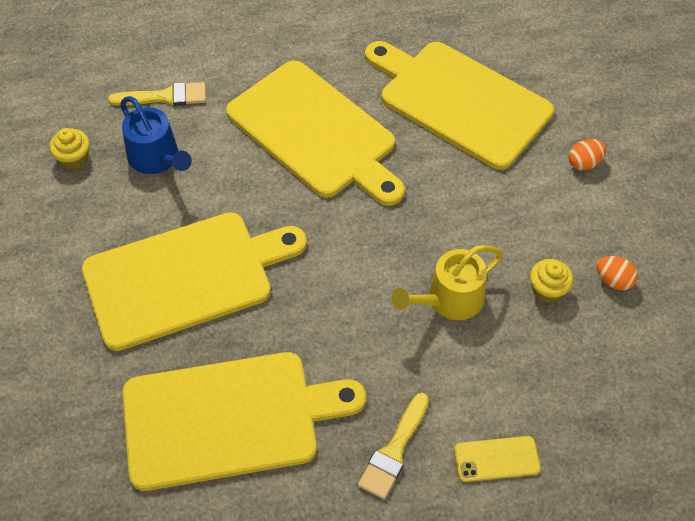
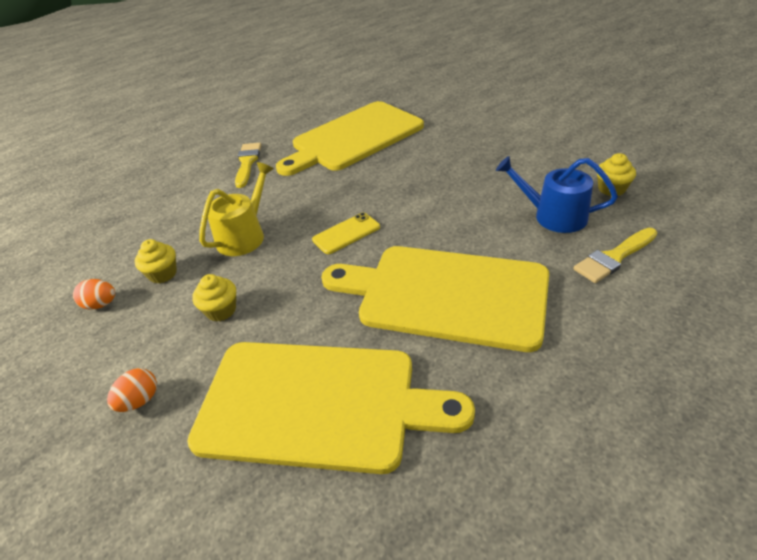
camera: 155 degrees right, 15 degrees down
(185, 278) = (444, 171): yellow cutting board -> none
(496, 459) = (181, 182): yellow phone -> yellow phone (346, 233)
(502, 214) = (221, 310): none -> yellow cupcake

